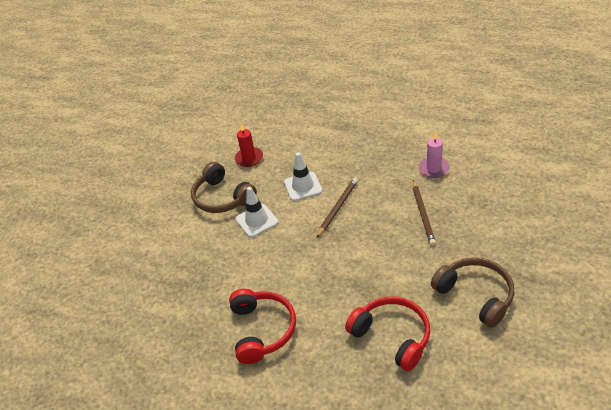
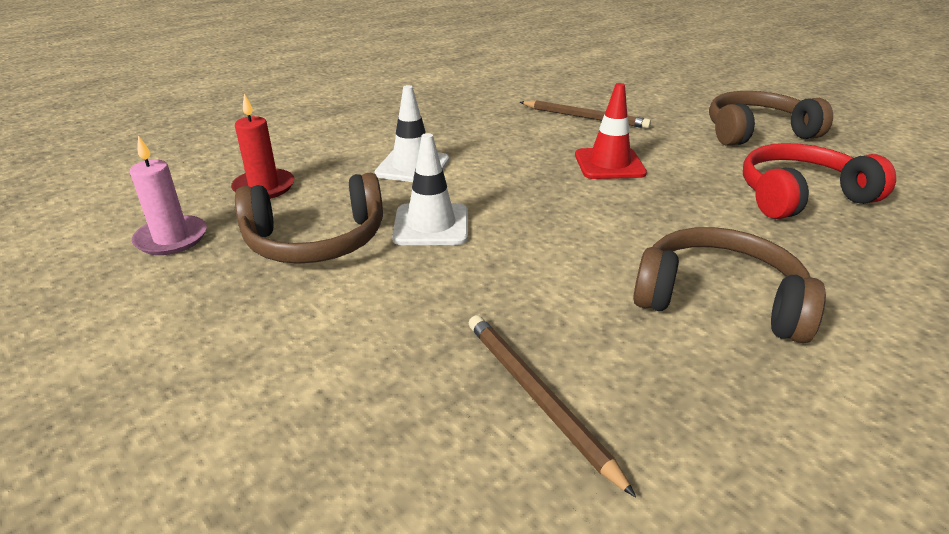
camera: 65 degrees left, 10 degrees down
(262, 330) = (719, 300): red headphones -> brown headphones
(338, 208) = (499, 158): brown pencil -> brown pencil (537, 397)
(366, 249) = (609, 164): none -> red traffic cone
(433, 168) = (512, 91): pink candle -> pink candle (171, 238)

